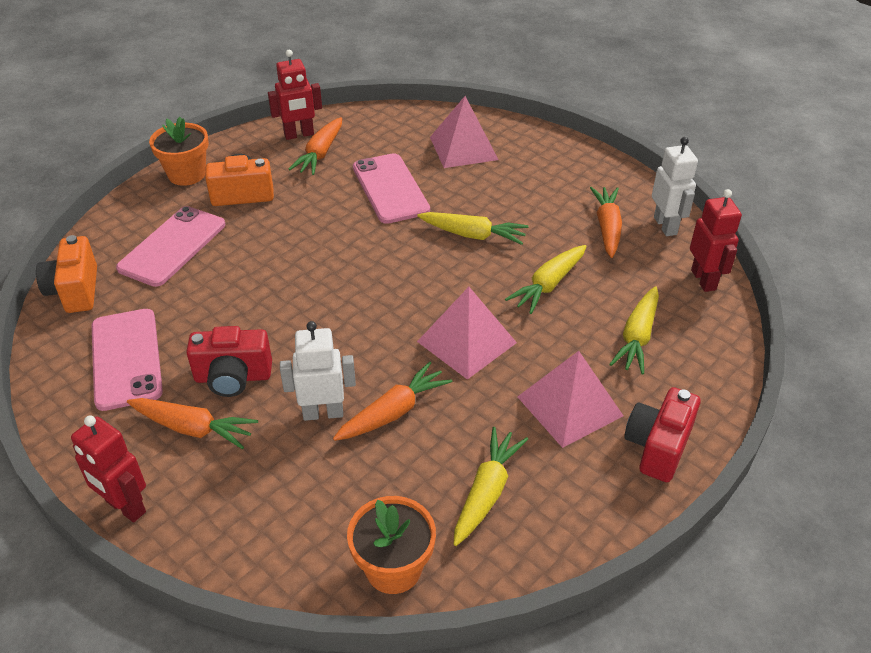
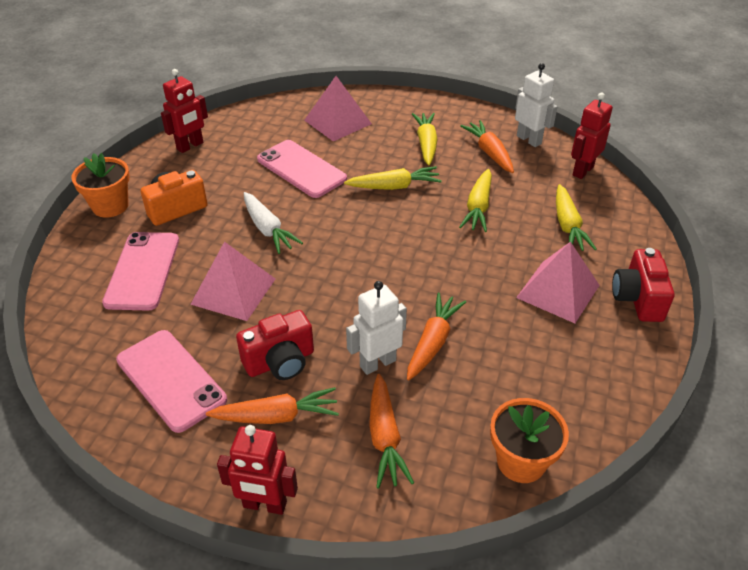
camera: 25 degrees left, 0 degrees up
(75, 291) = (76, 338): orange camera -> none
(313, 241) = (267, 229): none -> white carrot
(320, 153) = (221, 157): orange carrot -> orange carrot (385, 437)
(467, 342) = (449, 269): pink pyramid -> pink pyramid (233, 291)
(486, 492) = (546, 376): yellow carrot -> yellow carrot (426, 144)
(704, 280) = (582, 171): red robot -> red robot turned 105 degrees counterclockwise

